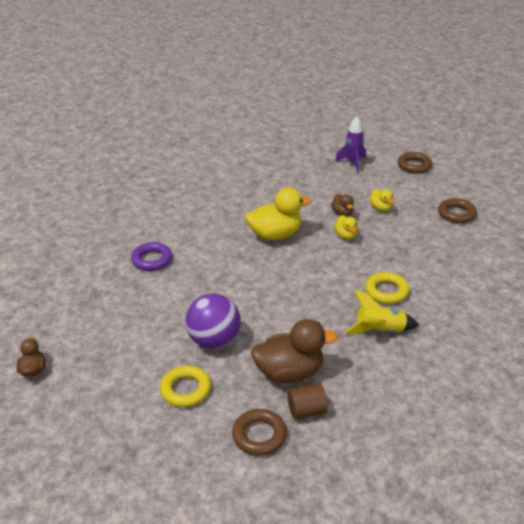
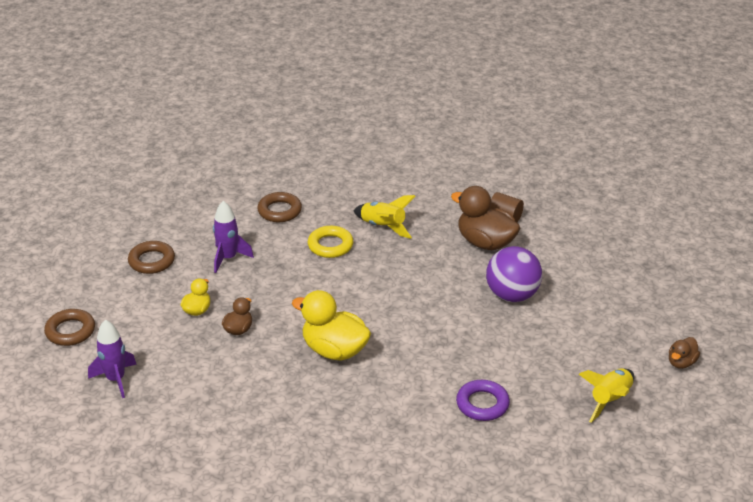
camera: 135 degrees left, 0 degrees up
(70, 310) = (610, 400): none -> yellow rocket
(185, 389) = (572, 277): yellow ring -> none
(259, 435) = (552, 225): brown ring -> brown ring (279, 211)
(346, 236) = (276, 307): yellow duck -> none
(424, 242) = (228, 258): none -> purple rocket

